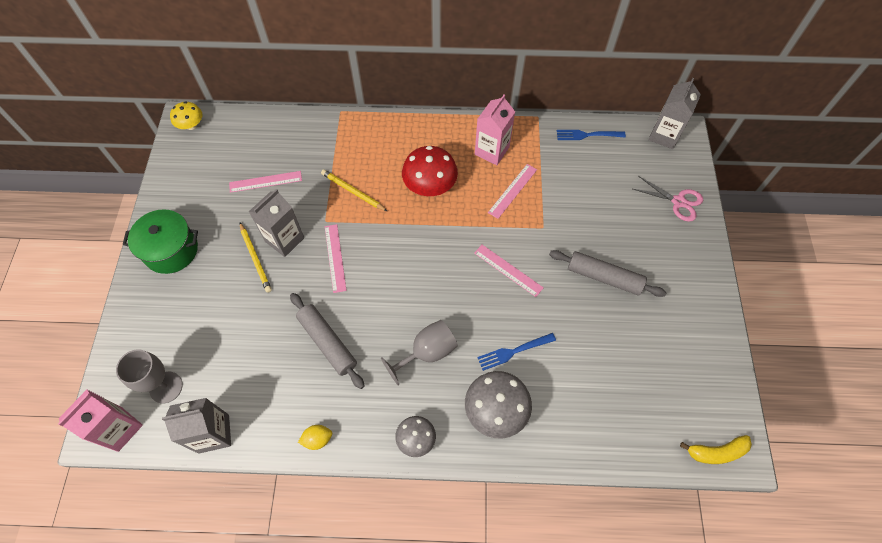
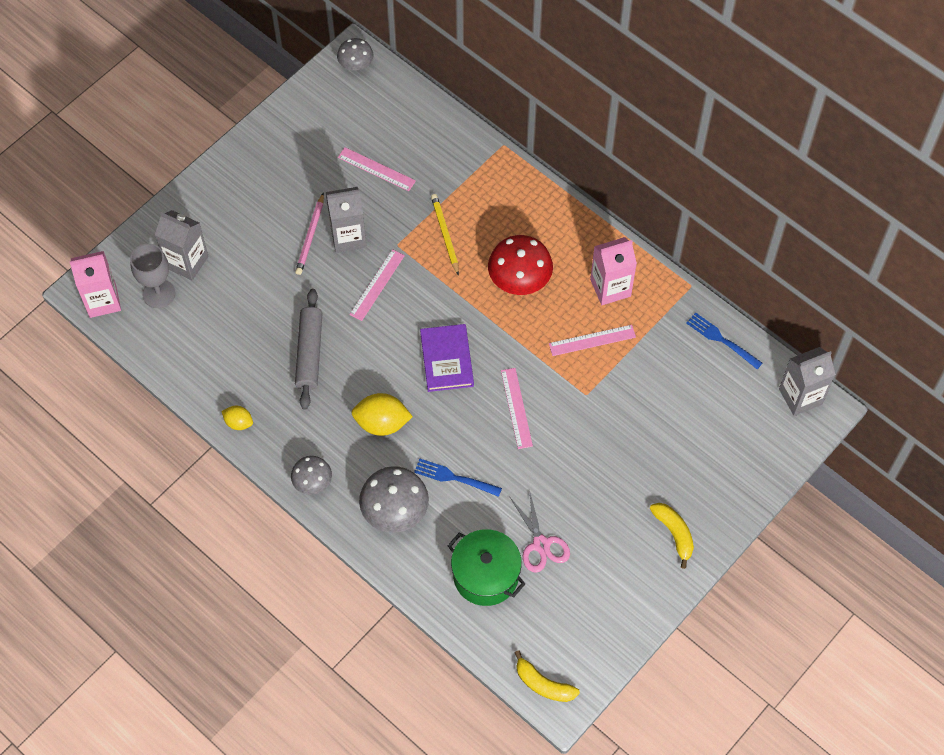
camera: 40 degrees right, 0 degrees up
(171, 250) = (248, 177): green pot -> green pot (486, 575)
(191, 125) = (356, 64): yellow mushroom -> grey mushroom
(214, 433) = (166, 357): grey carton -> grey carton (187, 262)
(255, 258) = (310, 236): yellow pencil -> pink pencil
(427, 352) = (382, 423): grey goblet -> yellow lemon
(431, 273) = (446, 359): none -> purple book
(604, 277) = (596, 479): grey rolling pin -> none
(678, 202) = (742, 468): pink scissors -> pink scissors (541, 544)
(685, 274) = (674, 533): none -> yellow banana

